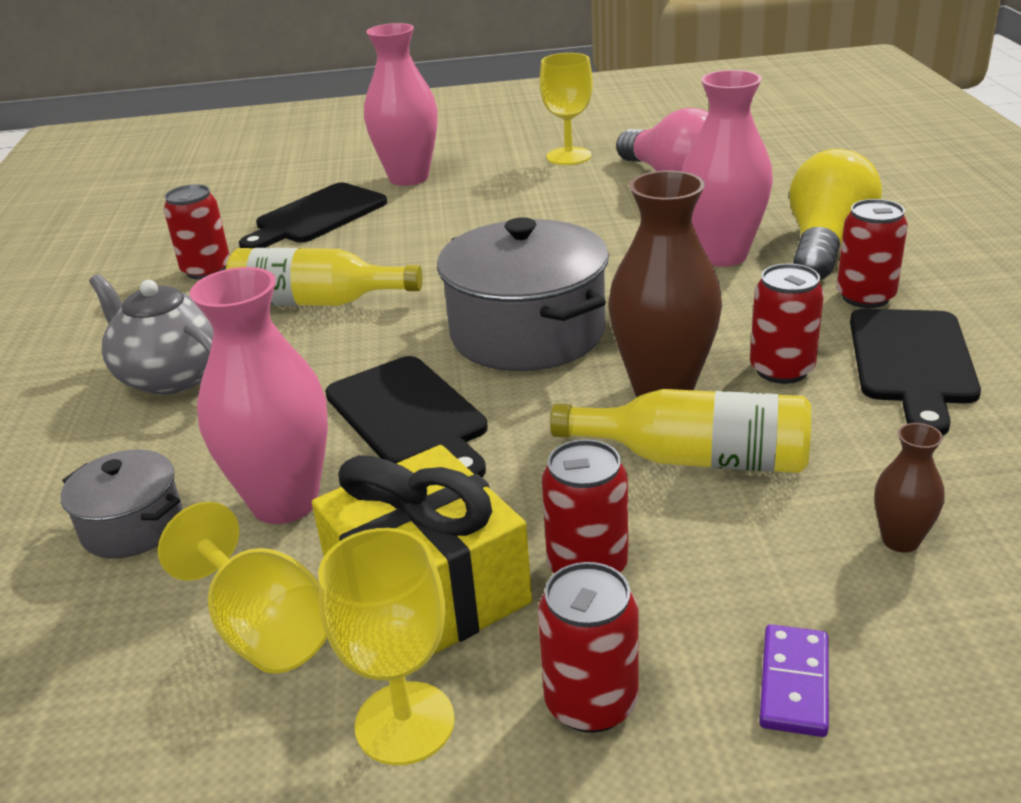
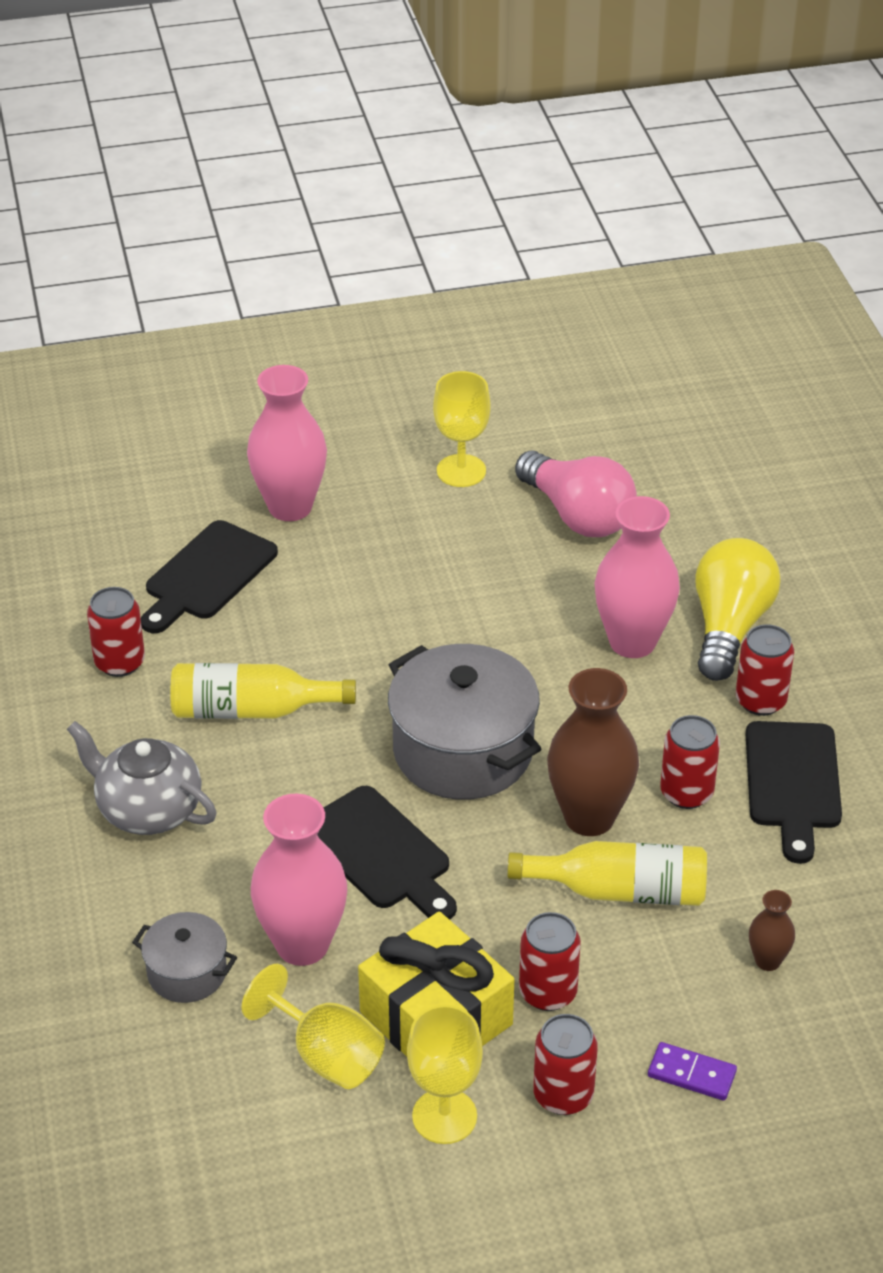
camera: 10 degrees left, 10 degrees up
(794, 683) = (691, 1074): purple domino -> purple domino turned 75 degrees counterclockwise

